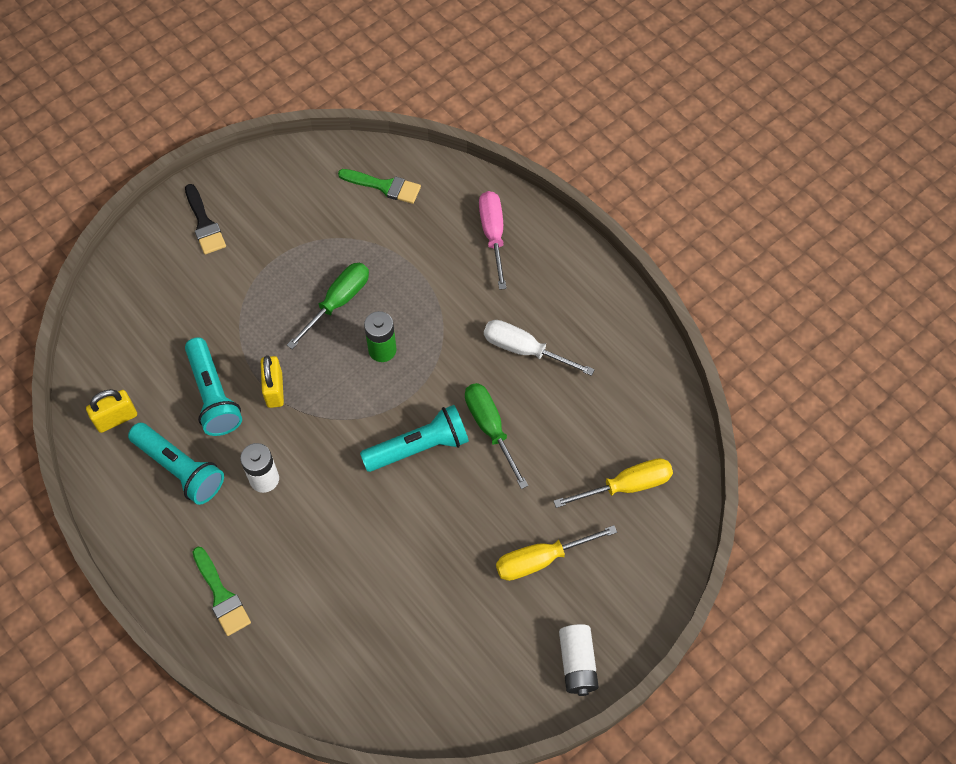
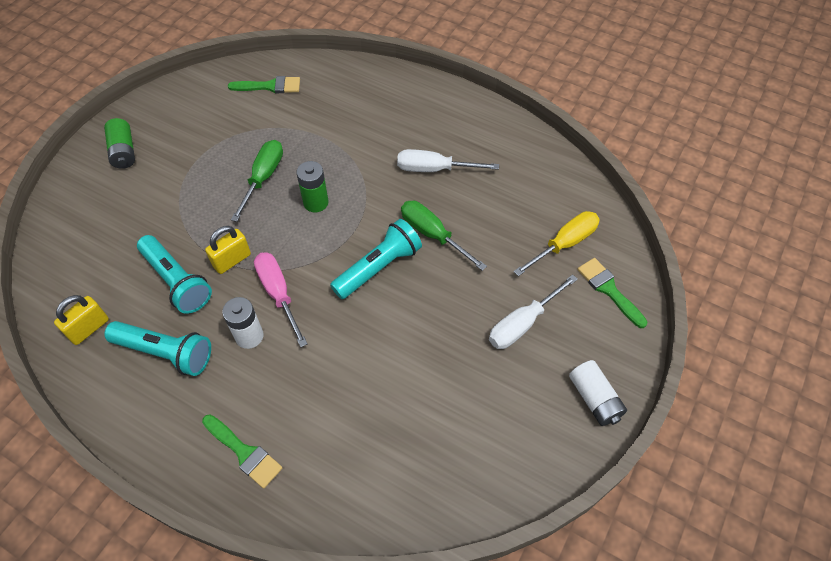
camera: 20 degrees left, 5 degrees down
(204, 224) = (123, 152): black brush -> green battery
(274, 389) = (232, 260): yellow padlock -> yellow padlock turned 75 degrees clockwise
(493, 234) = (372, 96): pink screwdriver -> pink screwdriver (278, 293)
(540, 560) = (522, 324): yellow screwdriver -> white screwdriver
(649, 554) = (609, 290): none -> green brush

